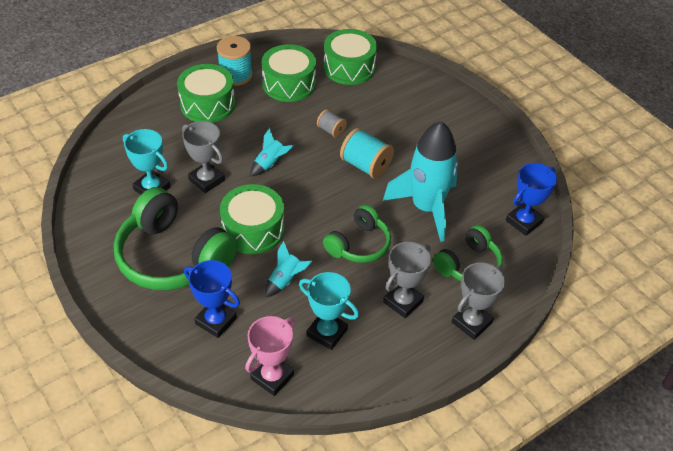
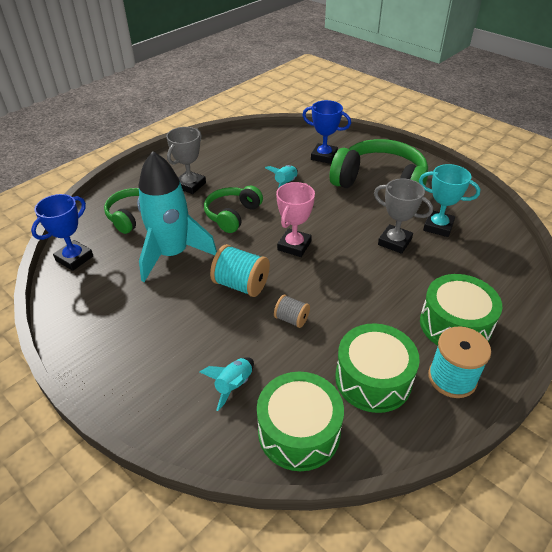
camera: 170 degrees right, 5 degrees down
(253, 230) = (328, 211): green drum -> none
(270, 164) = (342, 268): turquoise rocket -> turquoise rocket (233, 385)
(272, 377) = (272, 139): pink trophy -> pink trophy (294, 246)
(327, 332) = (243, 162): turquoise trophy -> none
(471, 322) = (136, 181): grey trophy -> none

